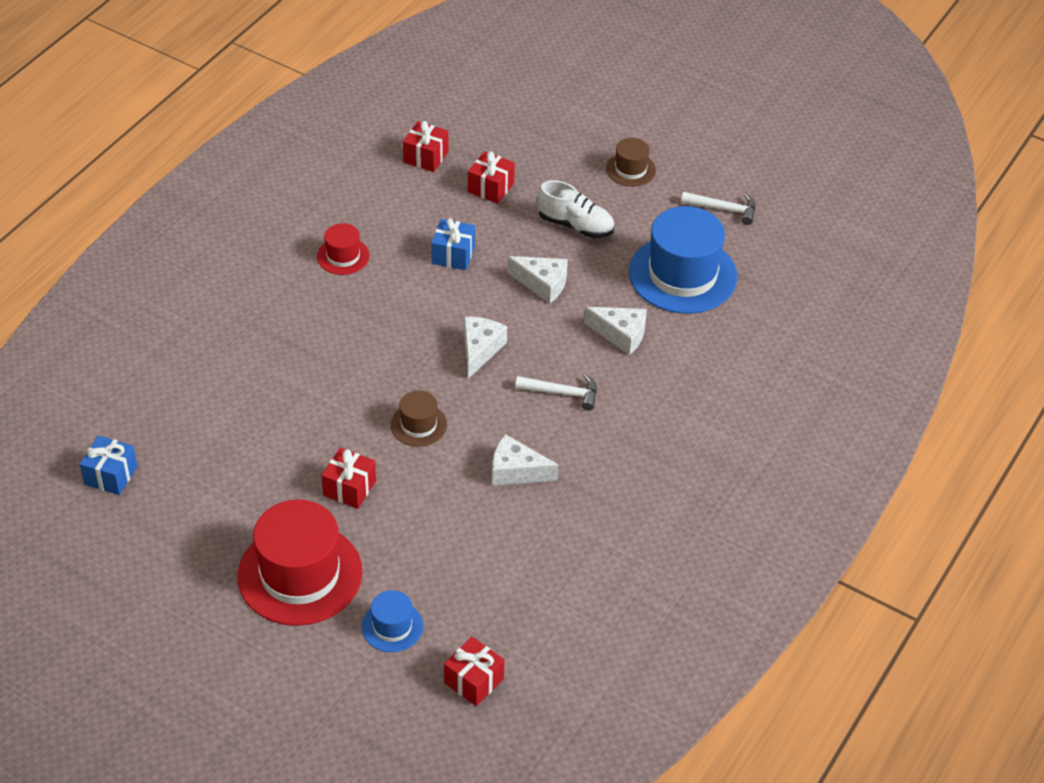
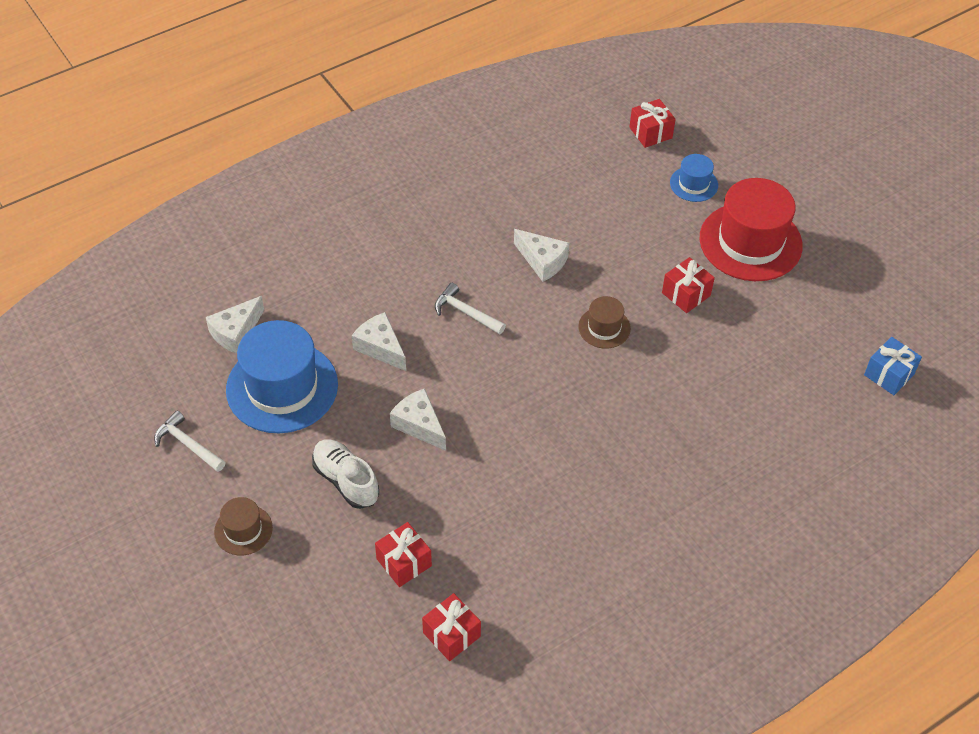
camera: 155 degrees left, 5 degrees up
(343, 256) = (599, 531): red hat -> none
(453, 255) = (487, 491): blue gift -> none
(480, 350) = (515, 378): white cheese -> white cheese (236, 332)

